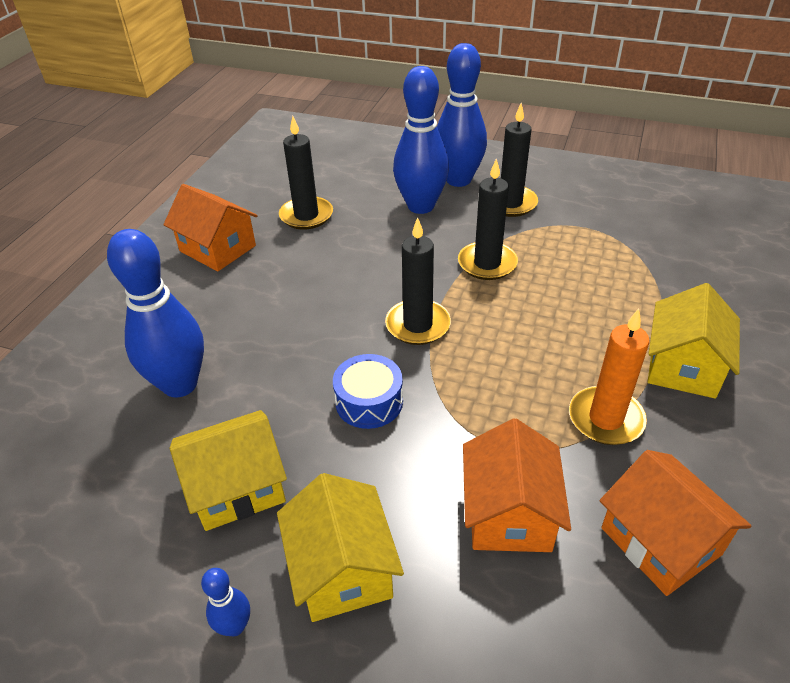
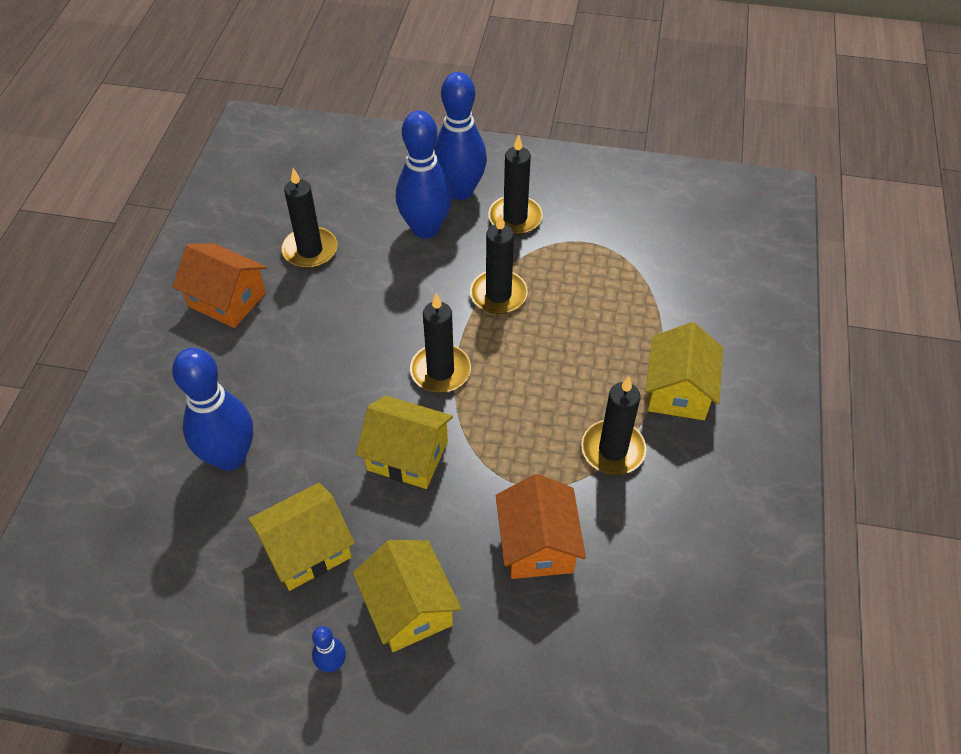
camera: 10 degrees left, 10 degrees up
(369, 401) = (407, 455): blue drum -> yellow house
(605, 419) = (613, 450): orange candle -> black candle
(660, 541) = (657, 553): orange house -> none

